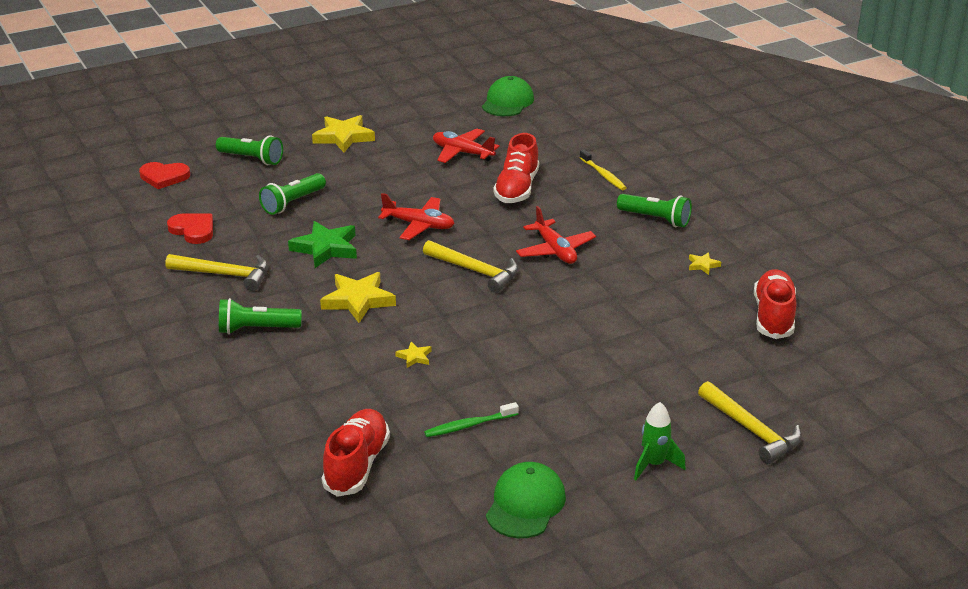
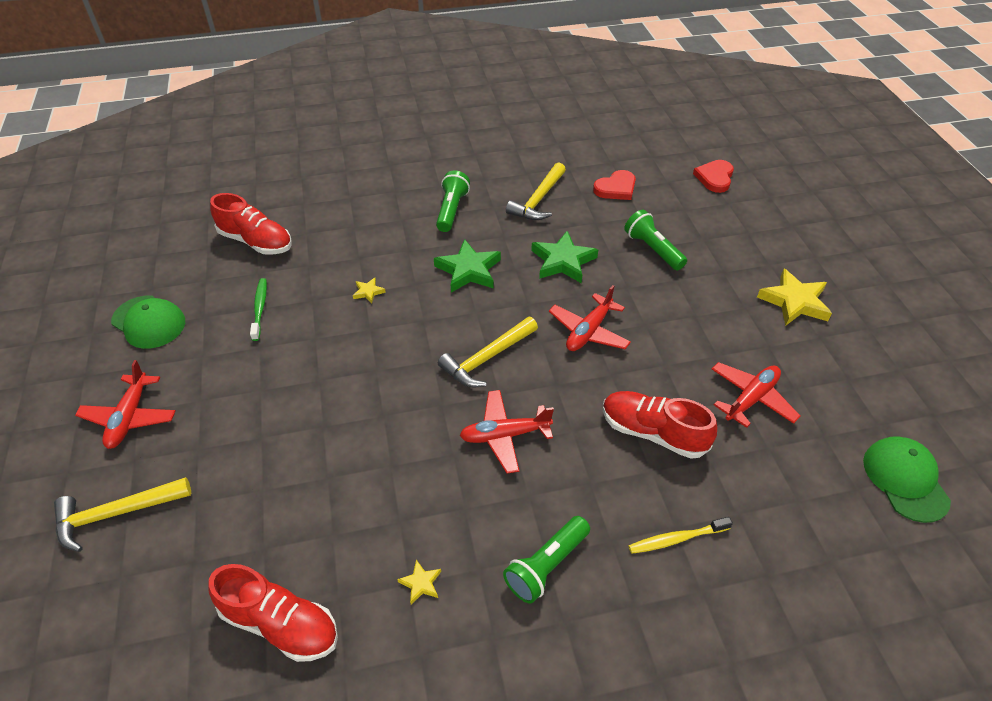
camera: 105 degrees right, 15 degrees up
(252, 159) = (746, 231): green flashlight -> none
(358, 300) = (469, 270): yellow star -> green star
(507, 102) = (905, 480): green cap -> green cap turned 135 degrees counterclockwise
(654, 464) = (130, 417): green rocket -> red plane

